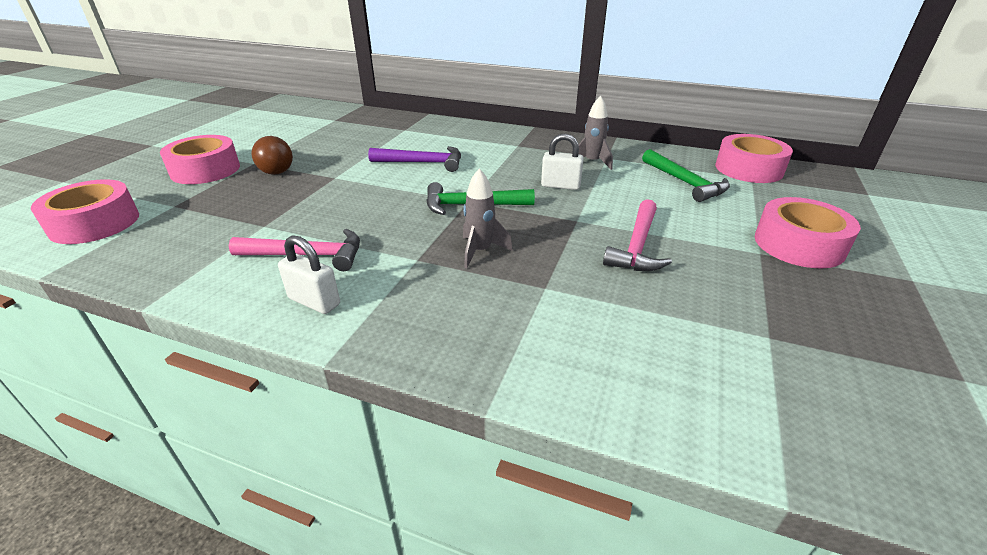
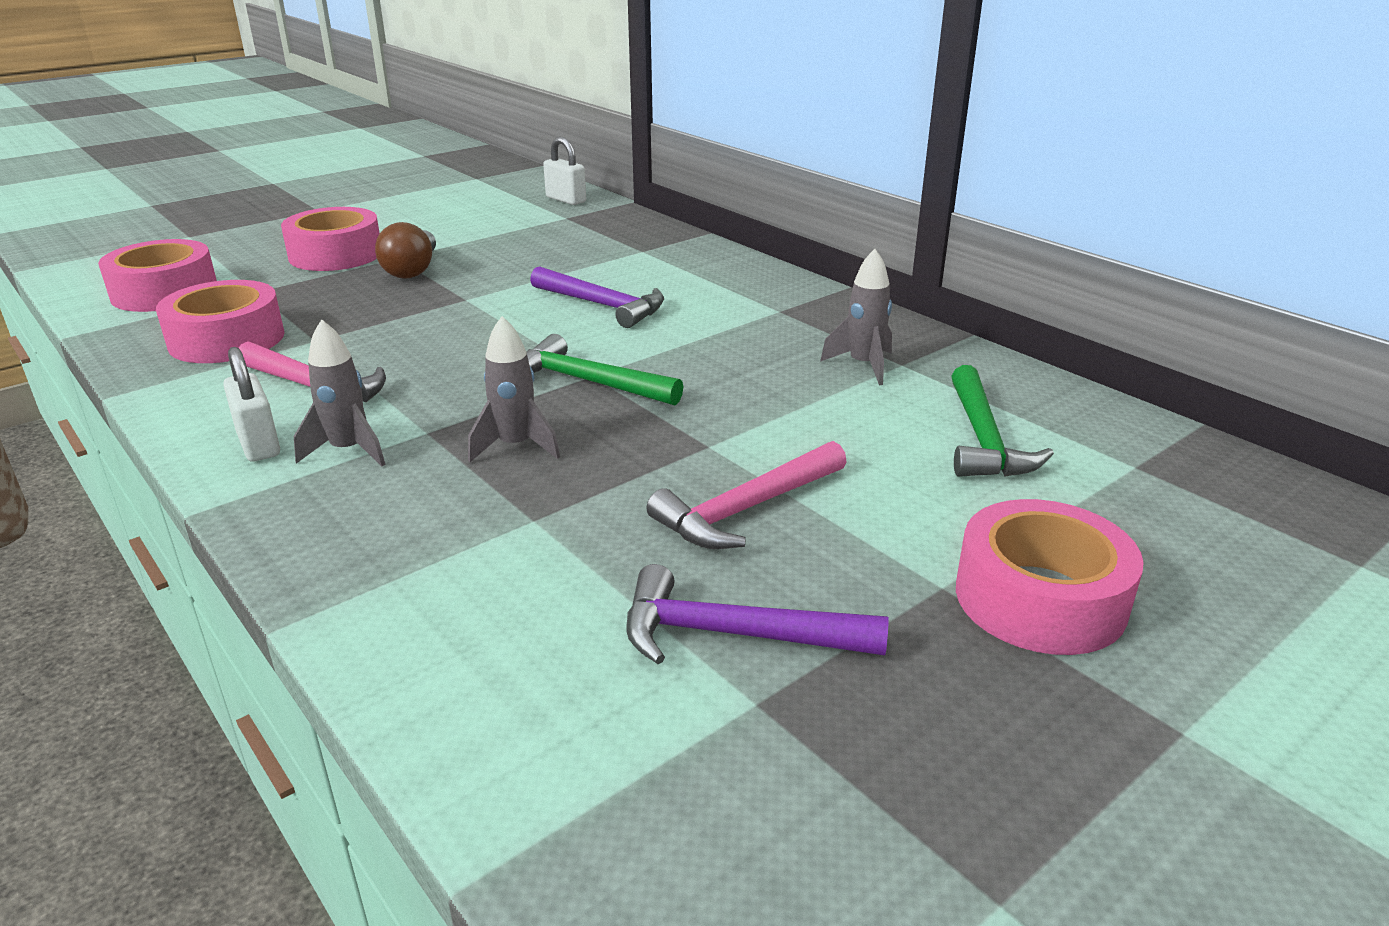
camera: 30 degrees right, 5 degrees down
(383, 286) = (348, 451): none -> grey rocket
(560, 186) = (757, 388): white padlock -> white padlock (566, 200)
(717, 308) = (735, 635): none -> purple hammer
(748, 169) = (1154, 449): pink tape -> pink tape (227, 339)

